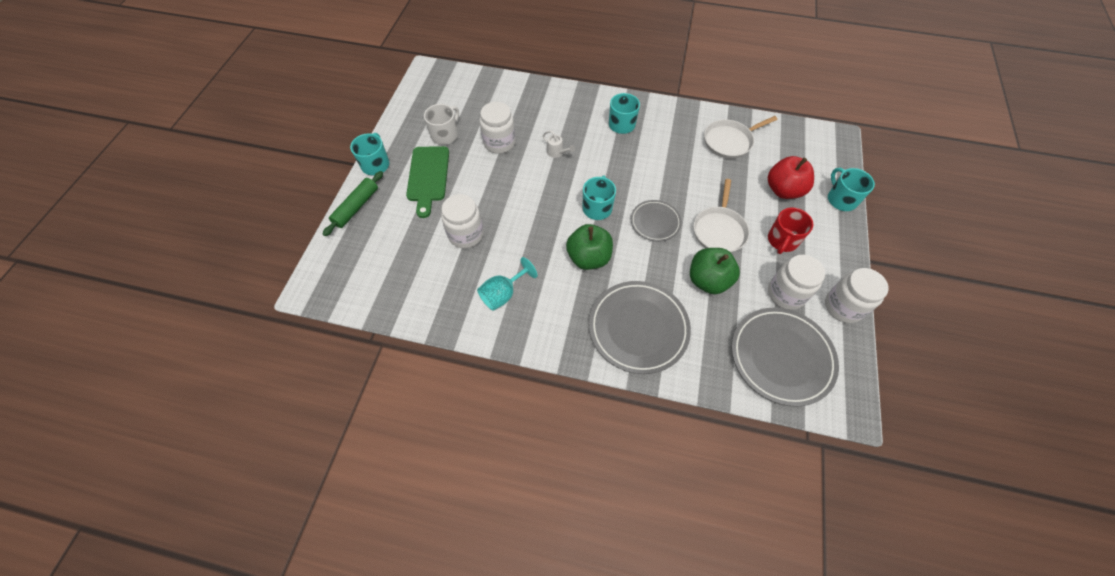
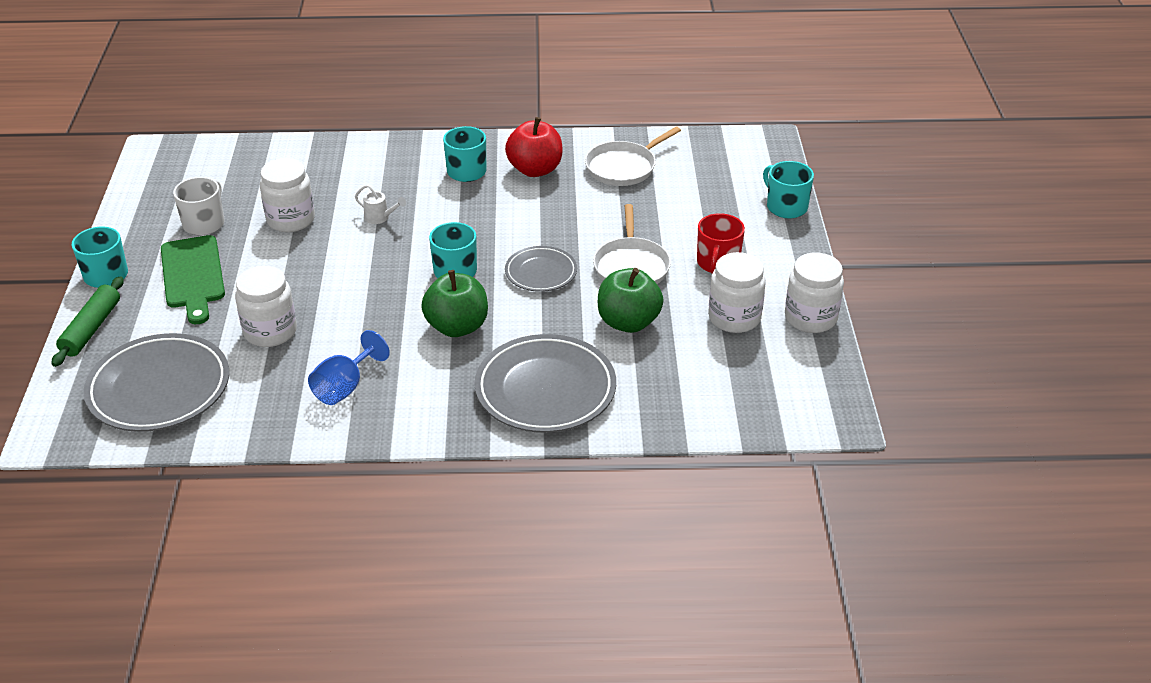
camera: 15 degrees left, 20 degrees down
(503, 294) = (344, 387): turquoise goblet -> blue goblet
(781, 357) = (742, 384): grey plate -> grey plate (159, 388)
(783, 190) = (708, 209): red apple -> red apple (535, 169)

